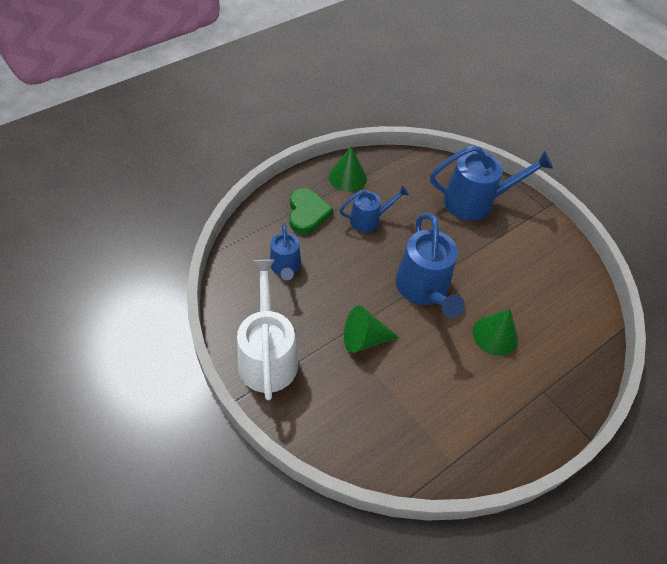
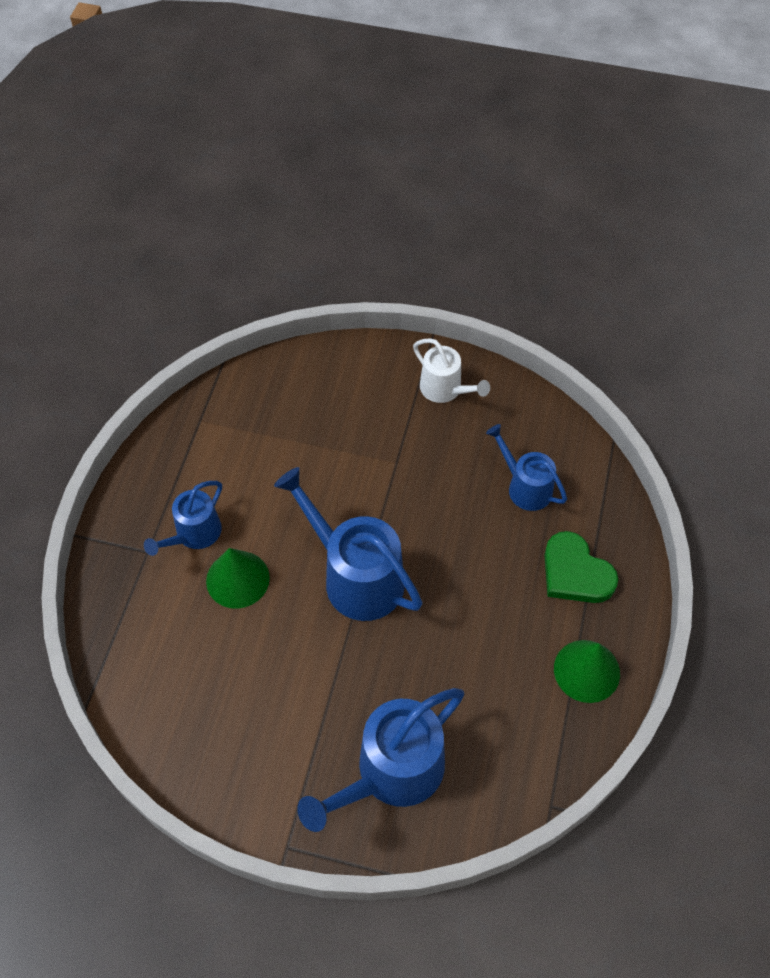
camera: 145 degrees right, 5 degrees up
(267, 356) = (445, 389): white watering can -> white watering can, size x0.59
(364, 339) = (371, 471): green cone -> none
(368, 219) = (499, 623): blue watering can -> blue watering can (194, 534)

